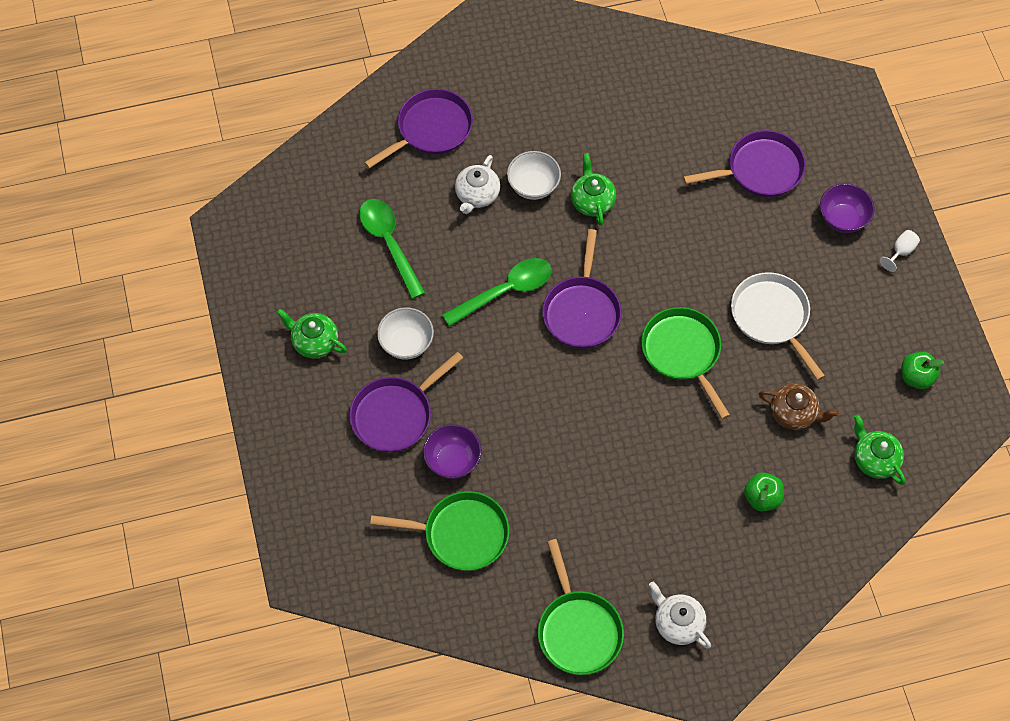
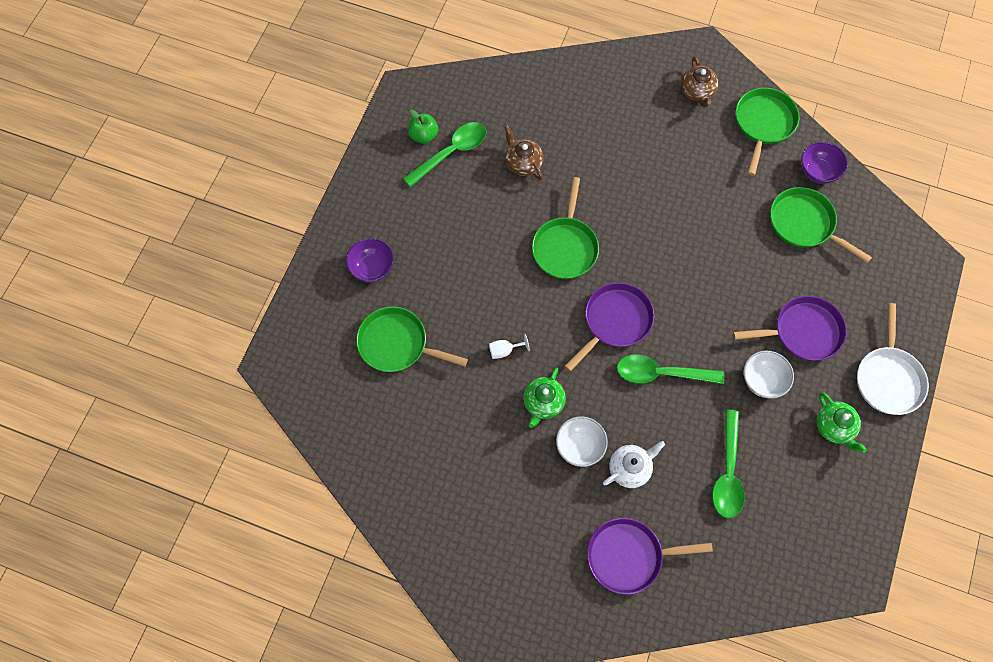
camera: 145 degrees left, 5 degrees up
(452, 460) = (780, 274): purple bowl -> purple bowl (818, 171)
(678, 623) = (697, 91): white teapot -> brown teapot
(760, 170) = (397, 344): purple pan -> green pan
(762, 498) = (587, 127): green apple -> none
(772, 317) = (483, 232): white pan -> white pan (888, 378)
(873, 377) = (451, 152): none -> green spoon
(875, 459) = (496, 105): green teapot -> none
(901, 252) = (355, 219): white goblet -> white goblet (504, 350)

